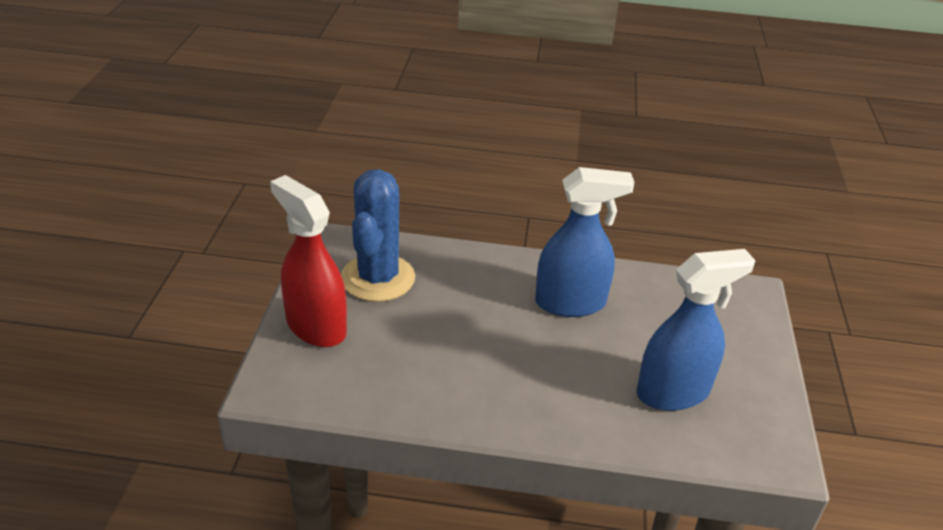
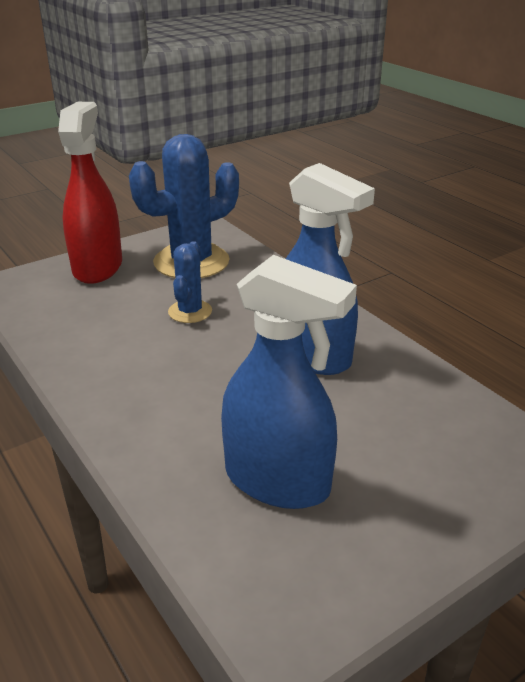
camera: 50 degrees right, 5 degrees down
(450, 320) = (190, 312): none -> blue cactus

